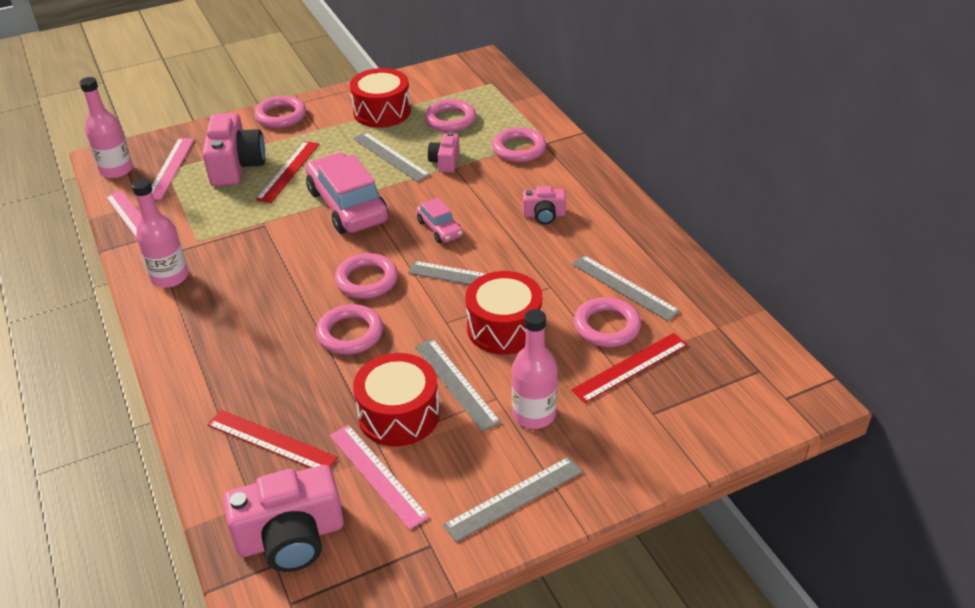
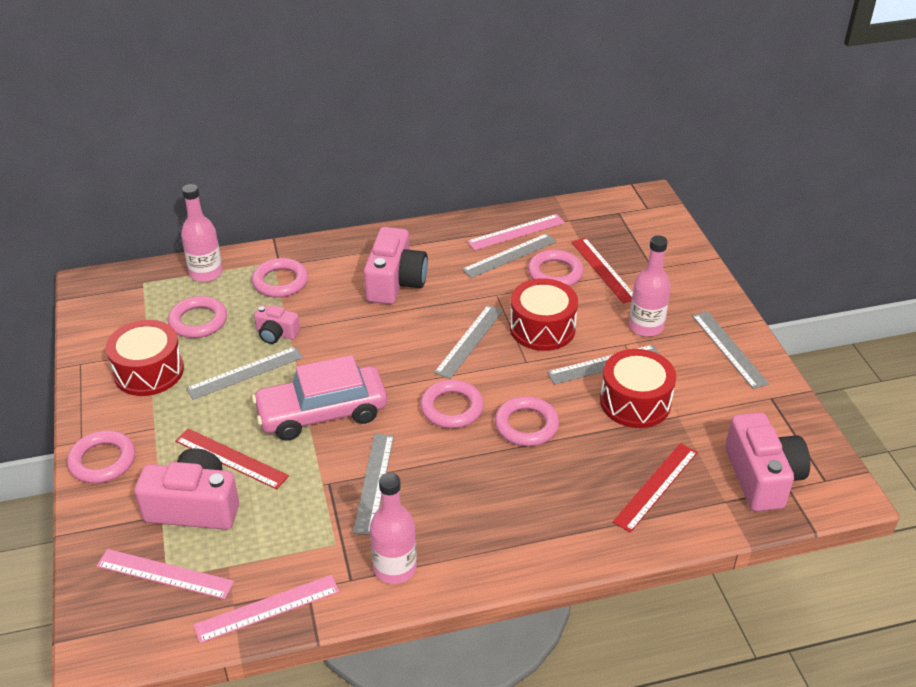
camera: 80 degrees left, 0 degrees up
(116, 170) = (138, 635): pink bottle -> pink bottle (206, 273)
(266, 249) = (374, 482): none -> grey ruler
(377, 475) = (700, 421): pink ruler -> pink ruler (516, 232)
(439, 229) = (389, 350): pink car -> none
(544, 215) = (395, 282): pink camera -> pink camera, size x1.85

